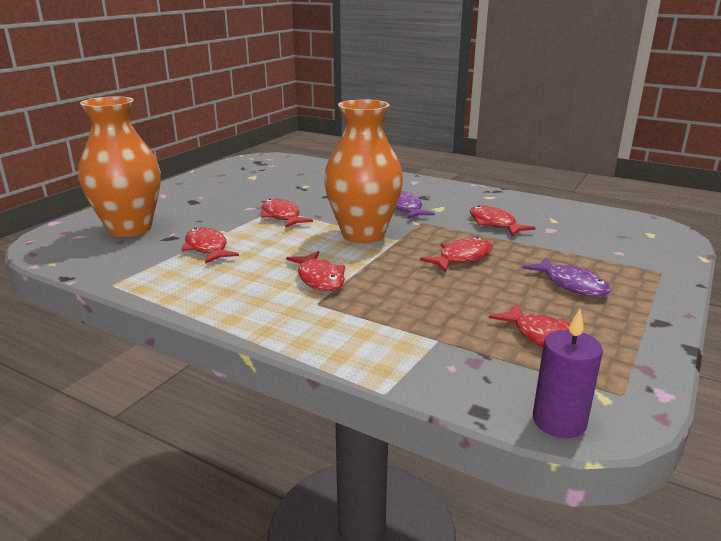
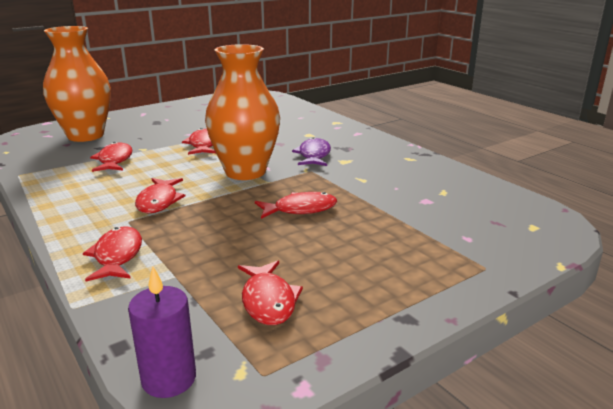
camera: 25 degrees right, 0 degrees up
(494, 224) = (377, 184): red fish -> red fish (117, 256)
(571, 284) = (368, 257): purple fish -> none

